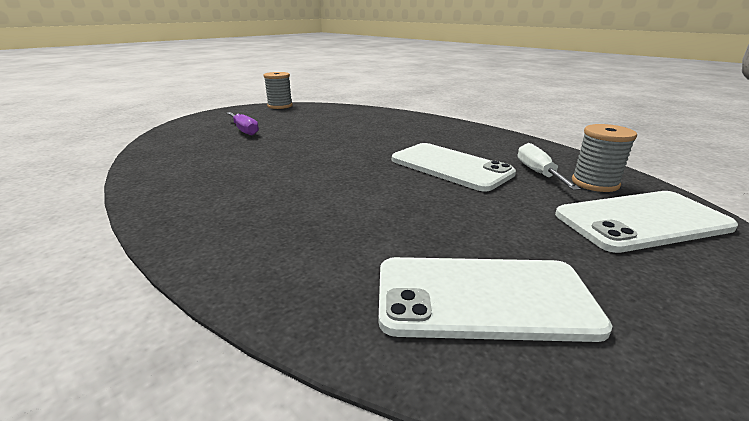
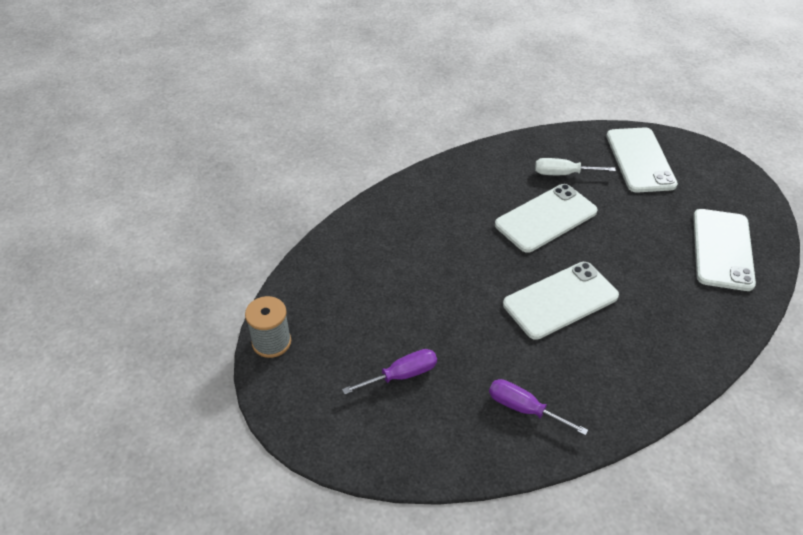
camera: 80 degrees left, 20 degrees up
(192, 164) = (524, 409): none -> purple screwdriver
(327, 175) = (560, 300): none -> white phone
(595, 183) = (583, 154): grey spool -> none

